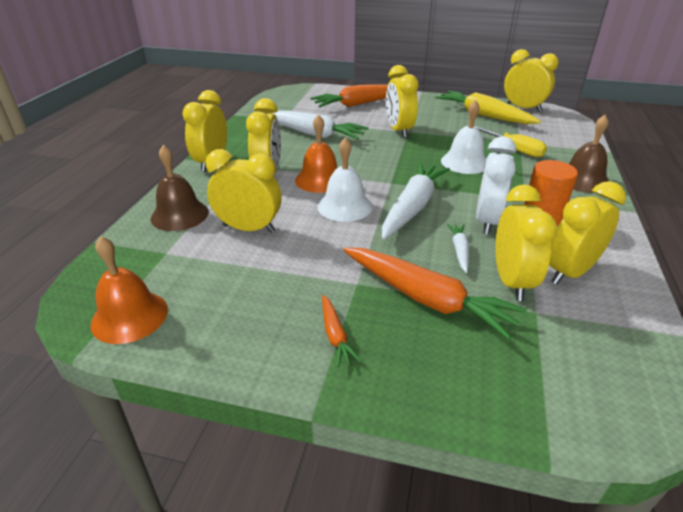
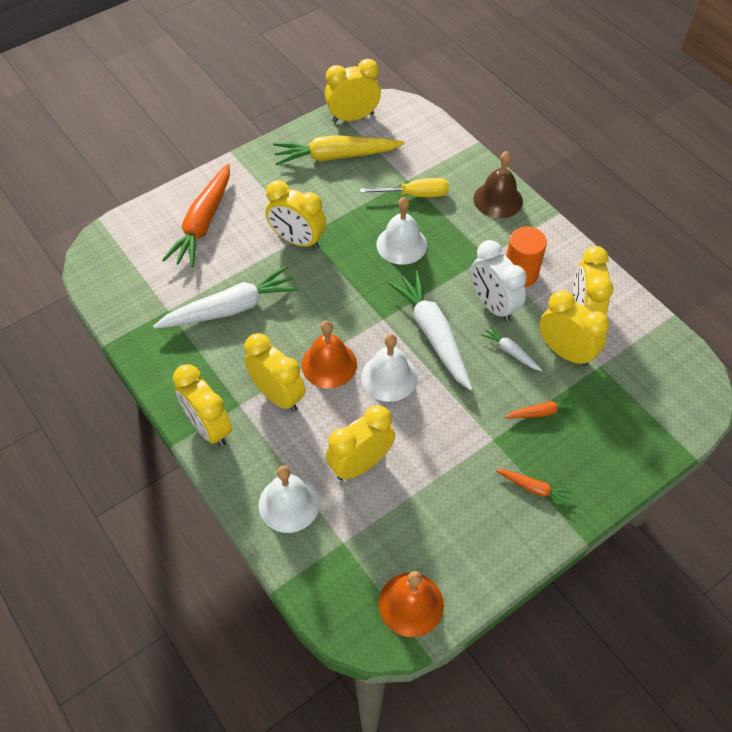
camera: 50 degrees left, 20 degrees up
(179, 215) = (289, 504): brown bell -> white bell
(425, 298) = (541, 412): orange carrot -> orange carrot, size x0.47

